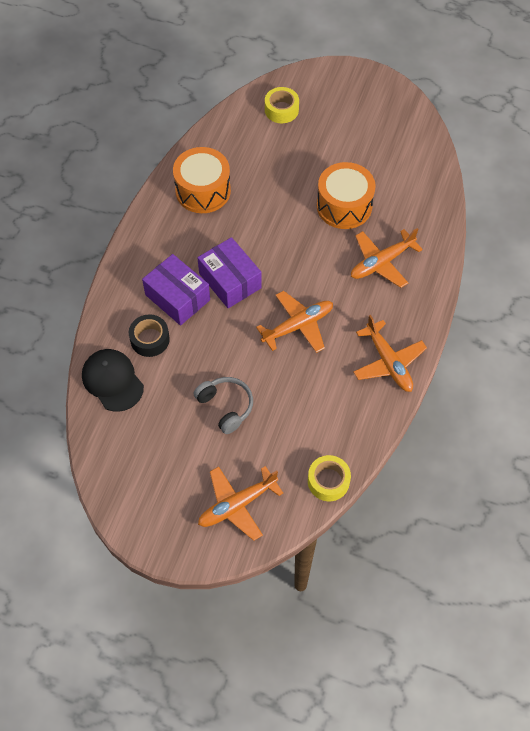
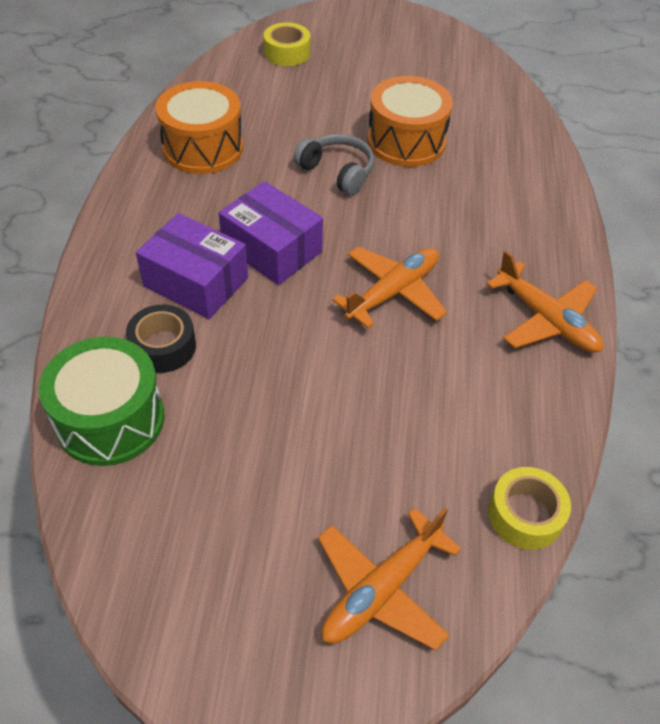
camera: 15 degrees left, 10 degrees down
(112, 381) = (110, 419): black cap -> green drum
(226, 406) = (314, 426): grey headphones -> grey headphones (337, 172)
(381, 262) = (483, 198): orange plane -> none

